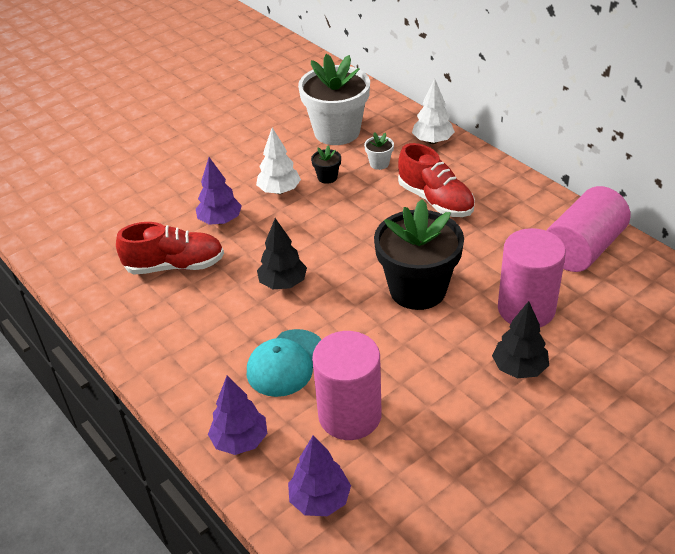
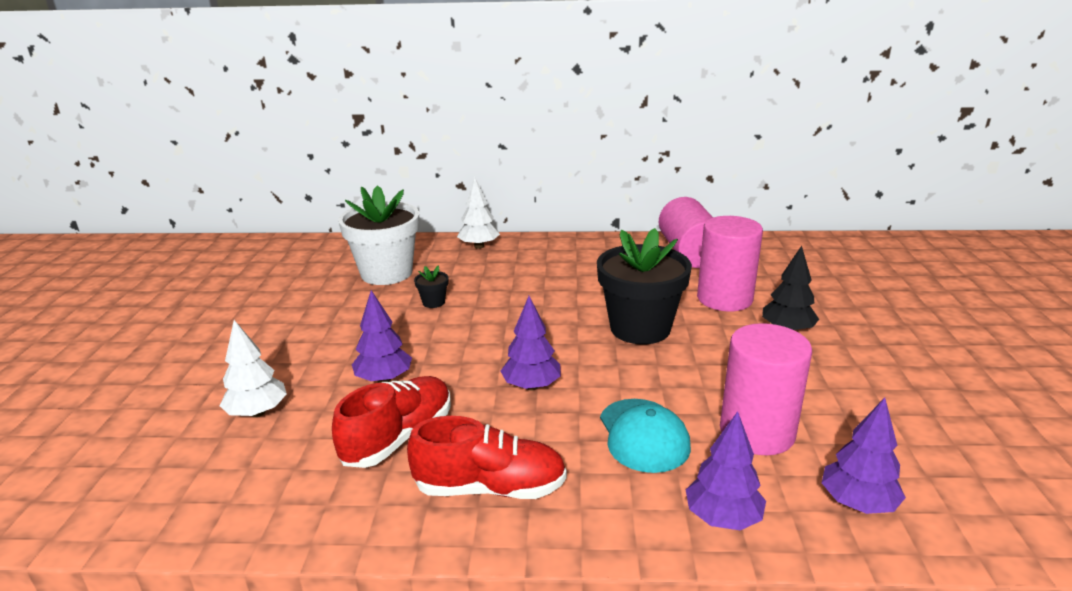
camera: 50 degrees left, 15 degrees down
(279, 191) = (405, 331): white tree -> white tree (257, 412)
(283, 283) = (531, 386): black tree -> purple tree
(379, 163) = (462, 275): white flower pot -> none
(435, 200) = (548, 275): red shoe -> red shoe (490, 488)

